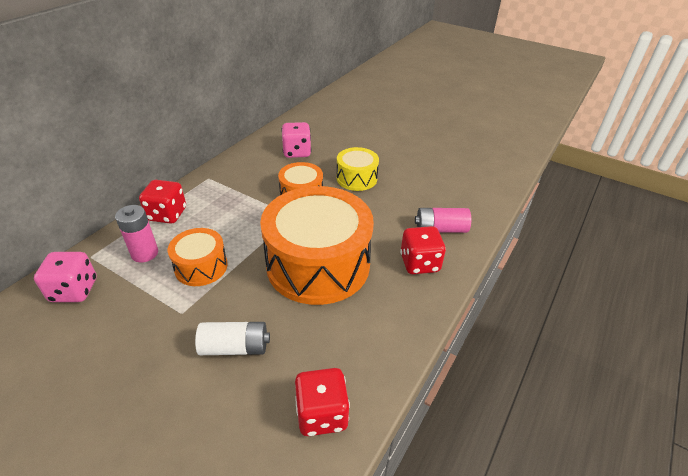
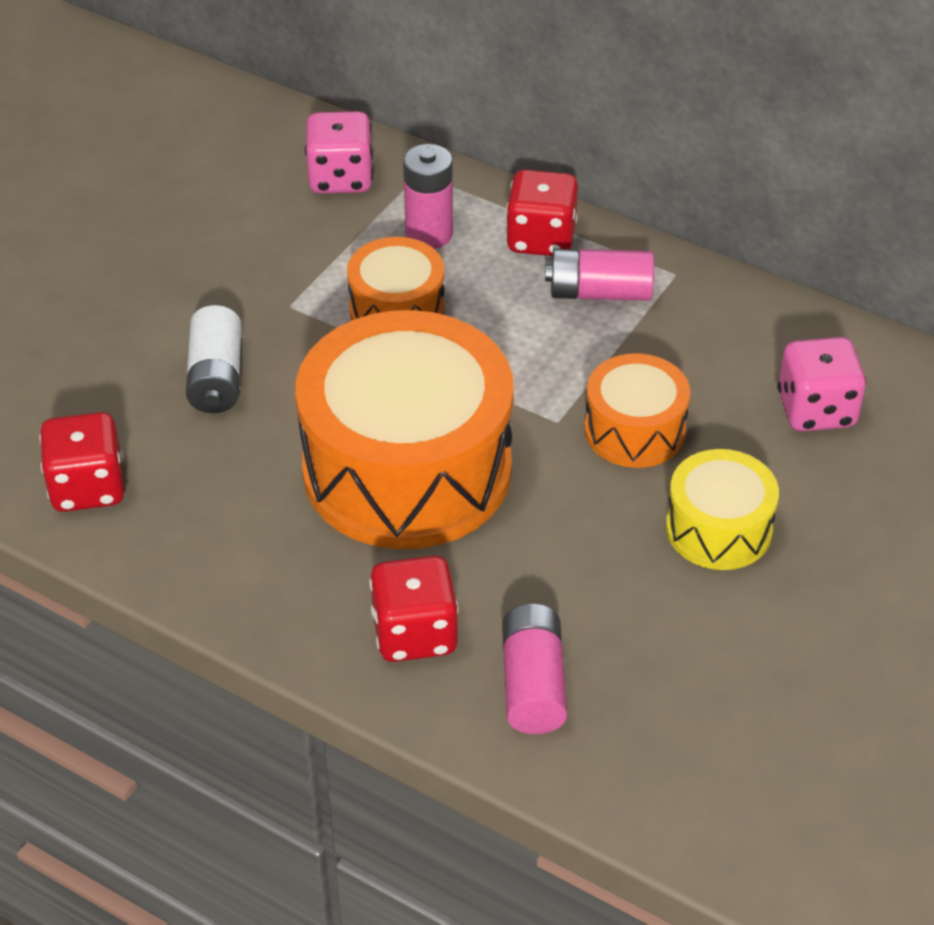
camera: 90 degrees right, 5 degrees up
(213, 199) = (599, 292): none -> pink battery

